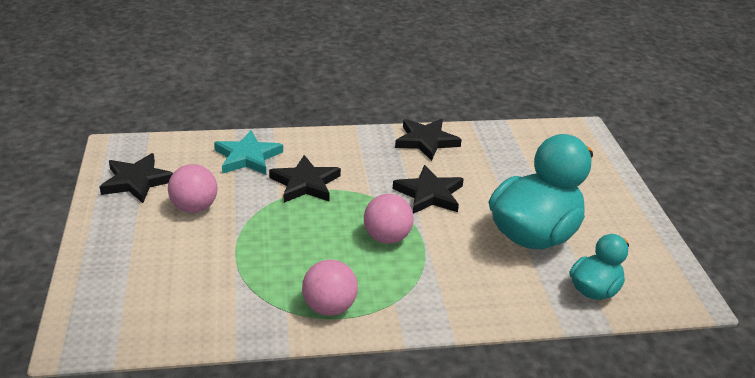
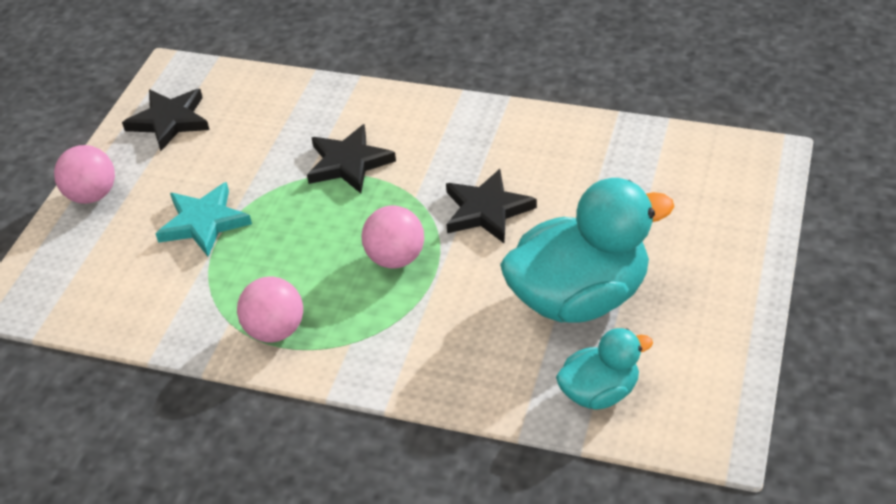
camera: 30 degrees right, 10 degrees up
(194, 207) = (210, 169): pink ball -> pink ball (92, 195)
(247, 157) = (305, 112): turquoise star -> turquoise star (204, 223)
(426, 141) = (535, 132): black star -> none

